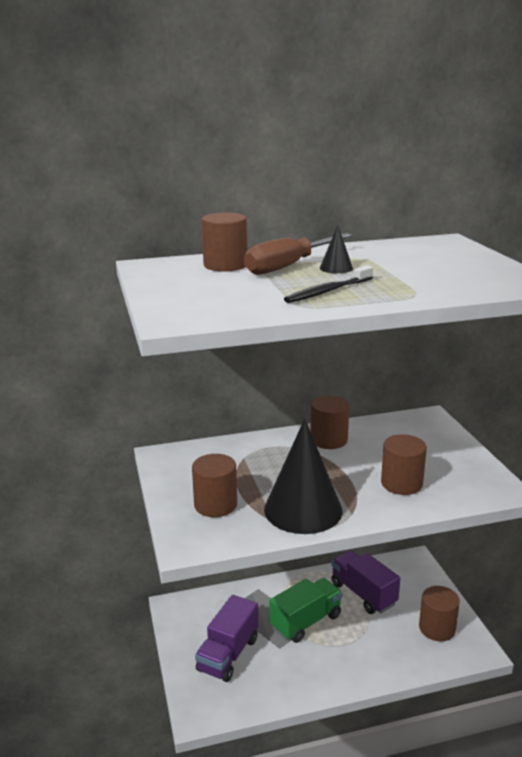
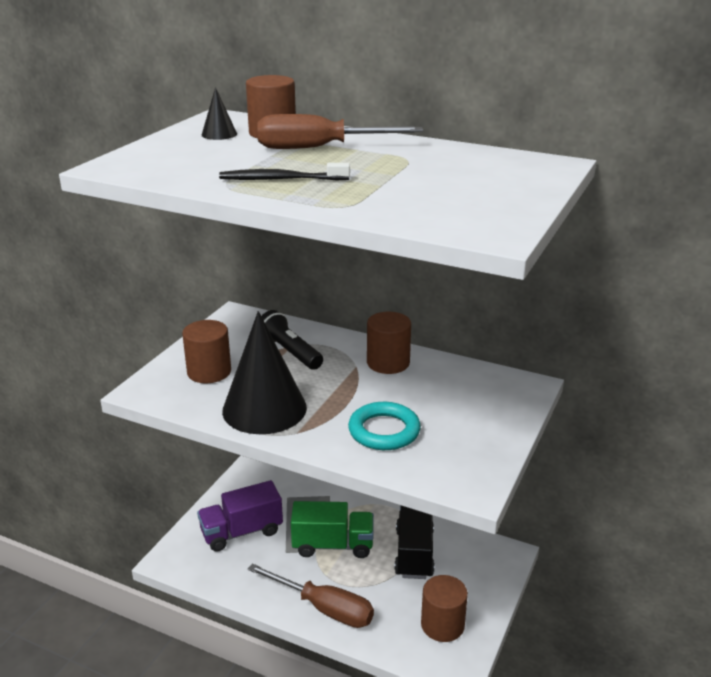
camera: 40 degrees right, 5 degrees up
(251, 463) = (289, 352): none -> black flashlight
(336, 268) = (352, 161): black cone -> black cone (219, 134)
(356, 668) = (324, 608): none -> brown screwdriver
(363, 594) = (414, 553): purple truck -> black truck
(401, 484) = (384, 431): brown cylinder -> turquoise ring

